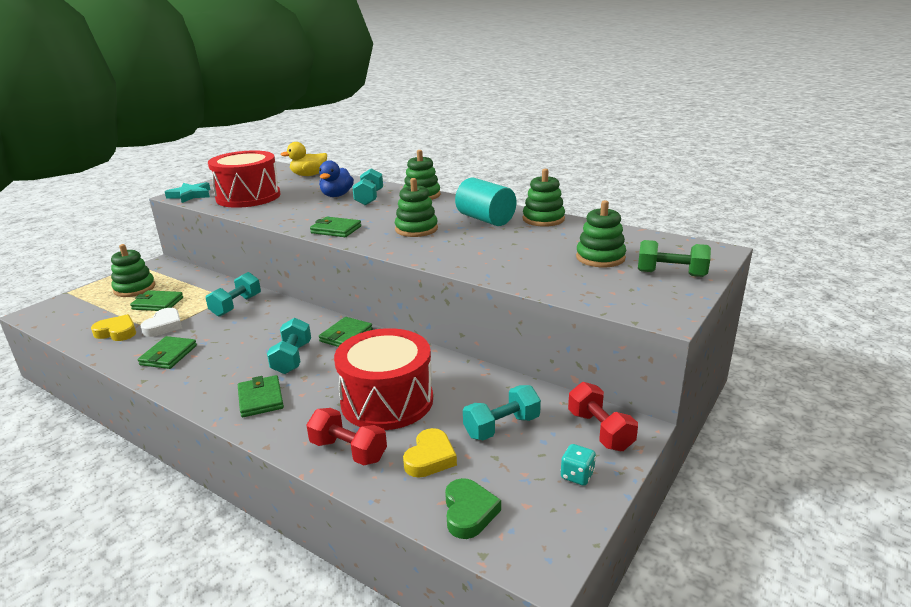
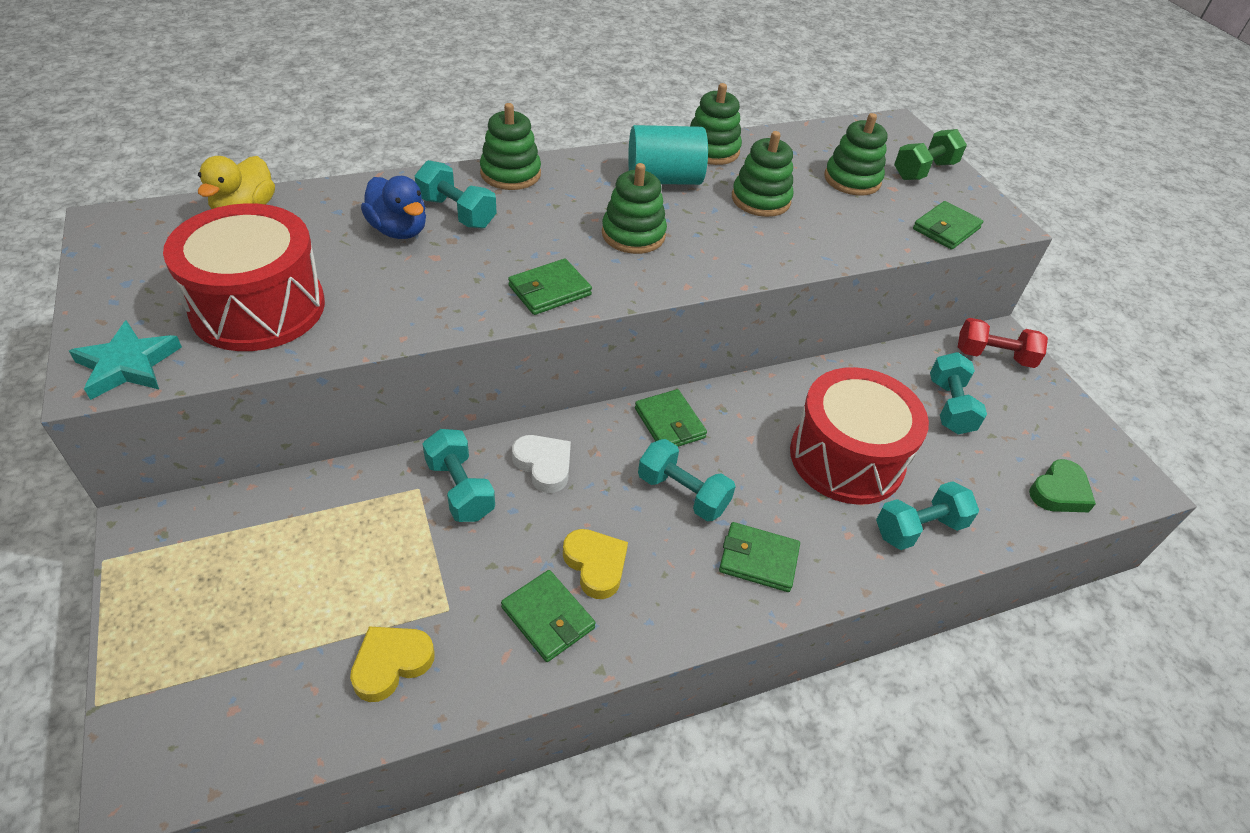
camera: 60 degrees left, 20 degrees up
(134, 288) = (222, 593): green stacking toy -> green stacking toy (760, 200)
(158, 303) = (334, 579): green wallet -> green wallet (946, 229)
(164, 326) = (437, 595): white heart -> white heart (544, 465)
(348, 451) = (919, 528): red dumbbell -> turquoise dumbbell
(430, 458) = (968, 476): yellow heart -> yellow heart (595, 565)
(469, 512) = (1059, 492): green heart -> green heart turned 105 degrees clockwise
(577, 475) = (1045, 405): turquoise dice -> none

